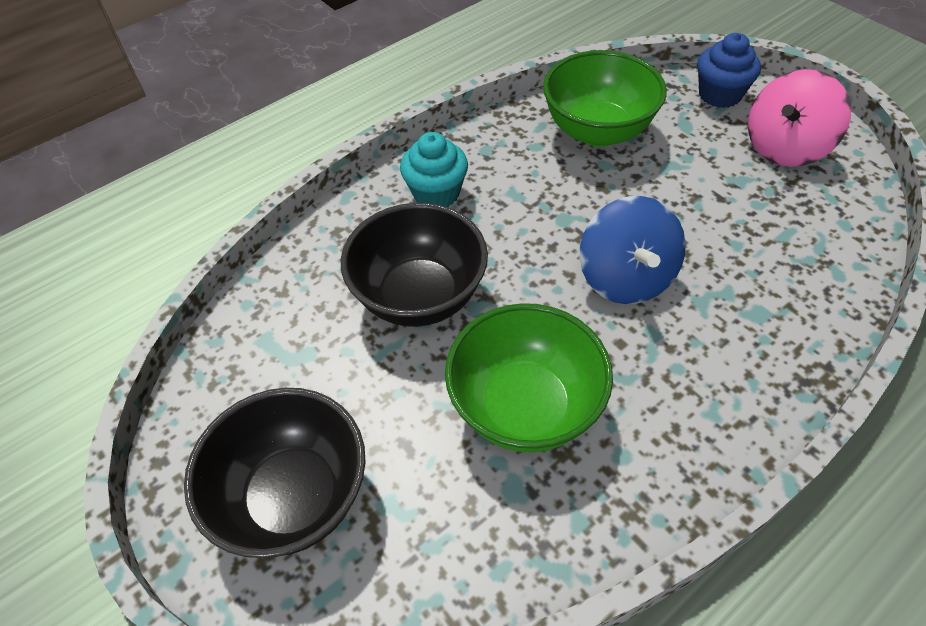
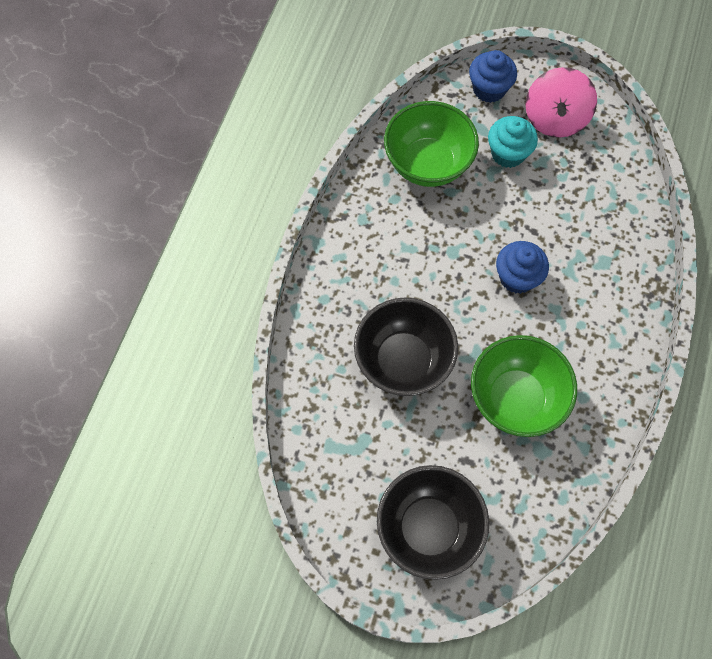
camera: 35 degrees left, 15 degrees up
(436, 193) = (355, 275): turquoise cupcake -> turquoise cupcake (508, 153)
(625, 277) = (517, 277): blue spinning top -> blue cupcake

